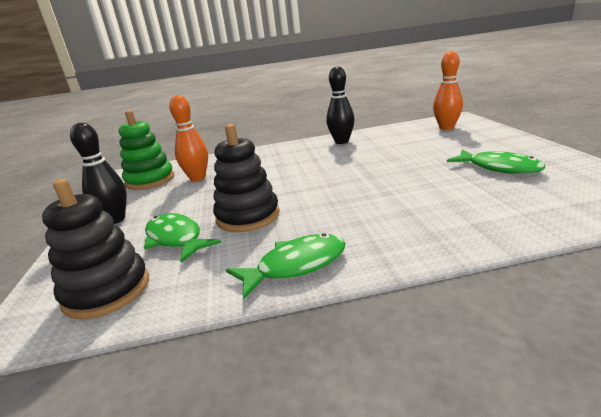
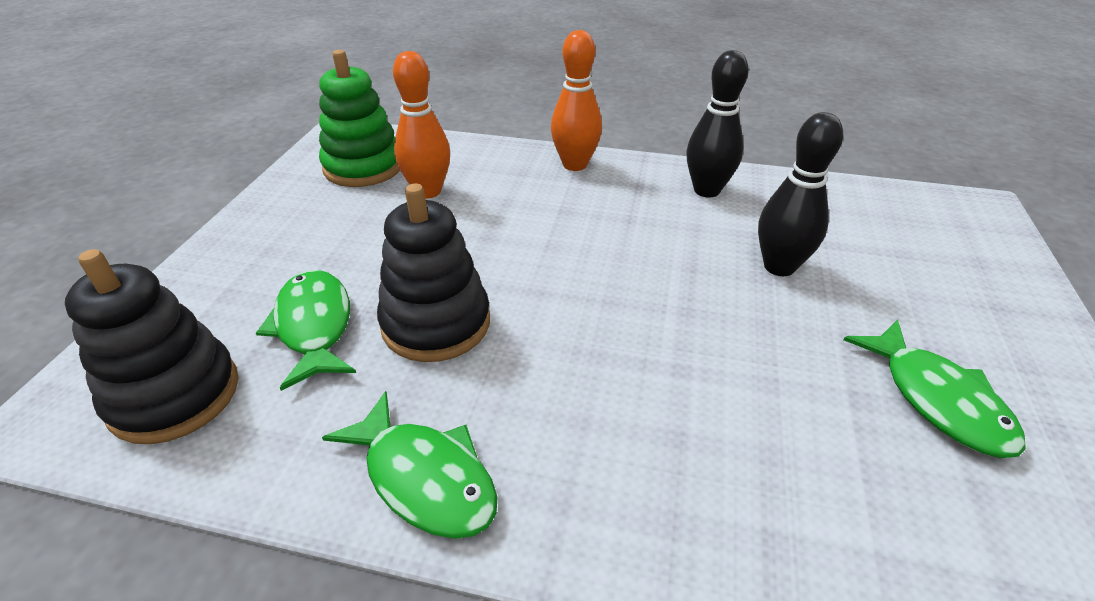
camera: 20 degrees right, 15 degrees up
(115, 219) = (269, 241): black bowling pin -> black bowling pin (779, 267)
(296, 265) = (425, 478): green fish -> green fish turned 45 degrees clockwise
(446, 128) = (929, 230): orange bowling pin -> orange bowling pin (575, 164)

